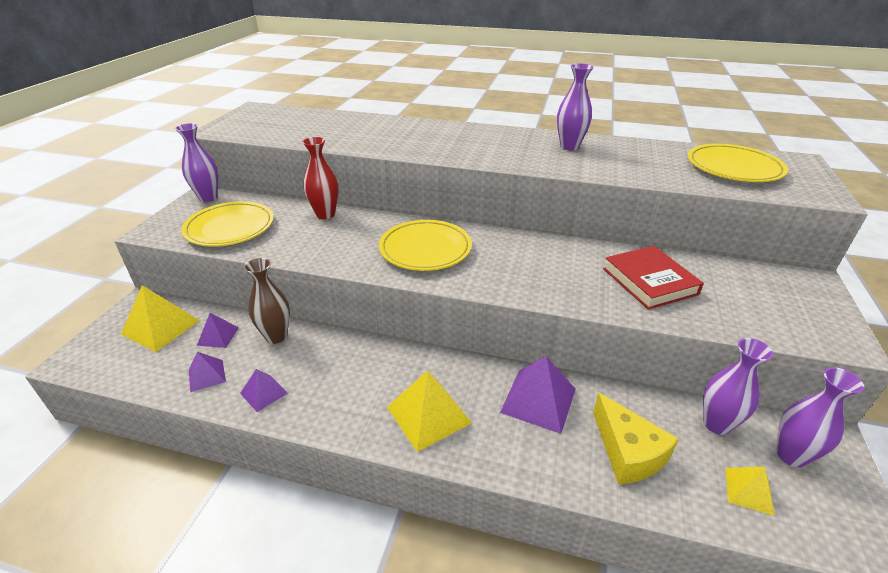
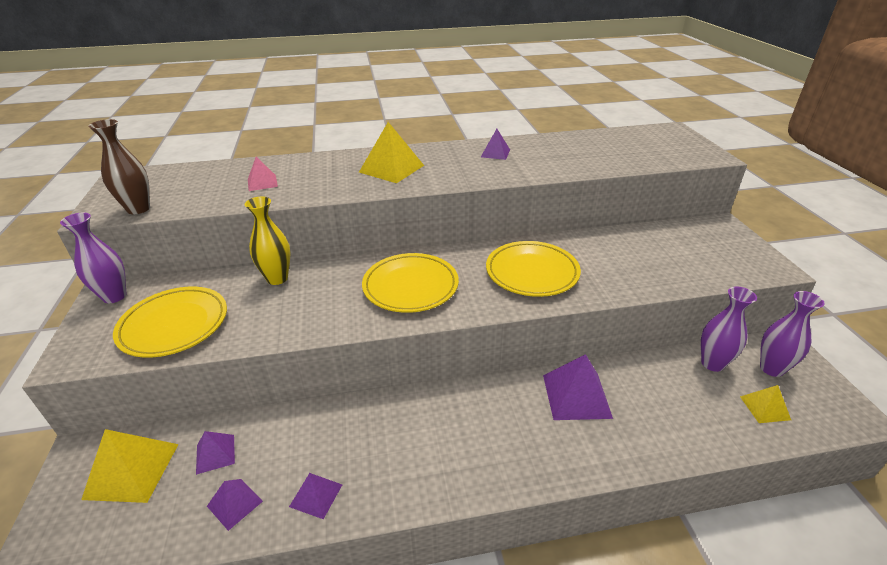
camera: 25 degrees left, 0 degrees up
(276, 336) = (285, 428): brown vase -> brown vase (138, 209)
(325, 214) = (277, 278): red vase -> yellow vase
(345, 132) = (262, 183): none -> pink pyramid
(428, 415) = (495, 448): yellow pyramid -> yellow pyramid (391, 168)
(569, 146) = (495, 153): purple vase -> purple pyramid
(627, 452) = (670, 413): yellow cheese -> none
(649, 281) = (618, 260): red book -> none
(733, 168) = (635, 146): yellow plate -> yellow plate (532, 272)

